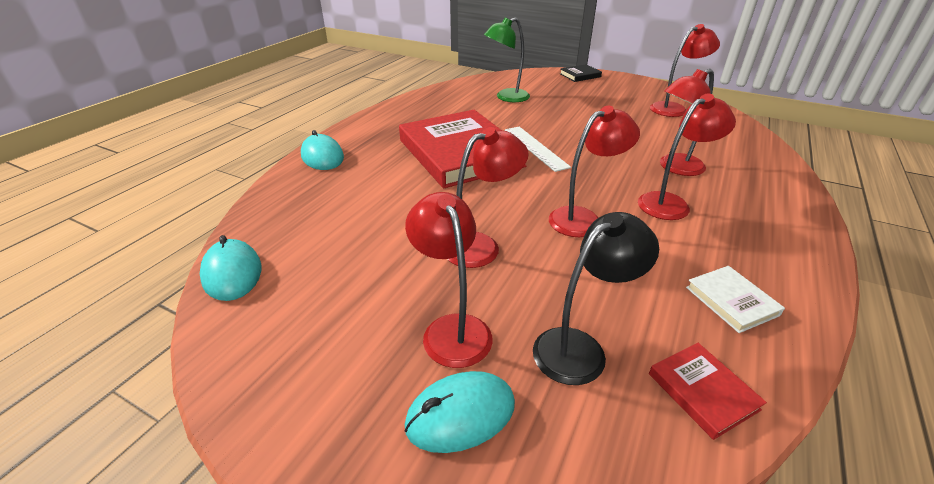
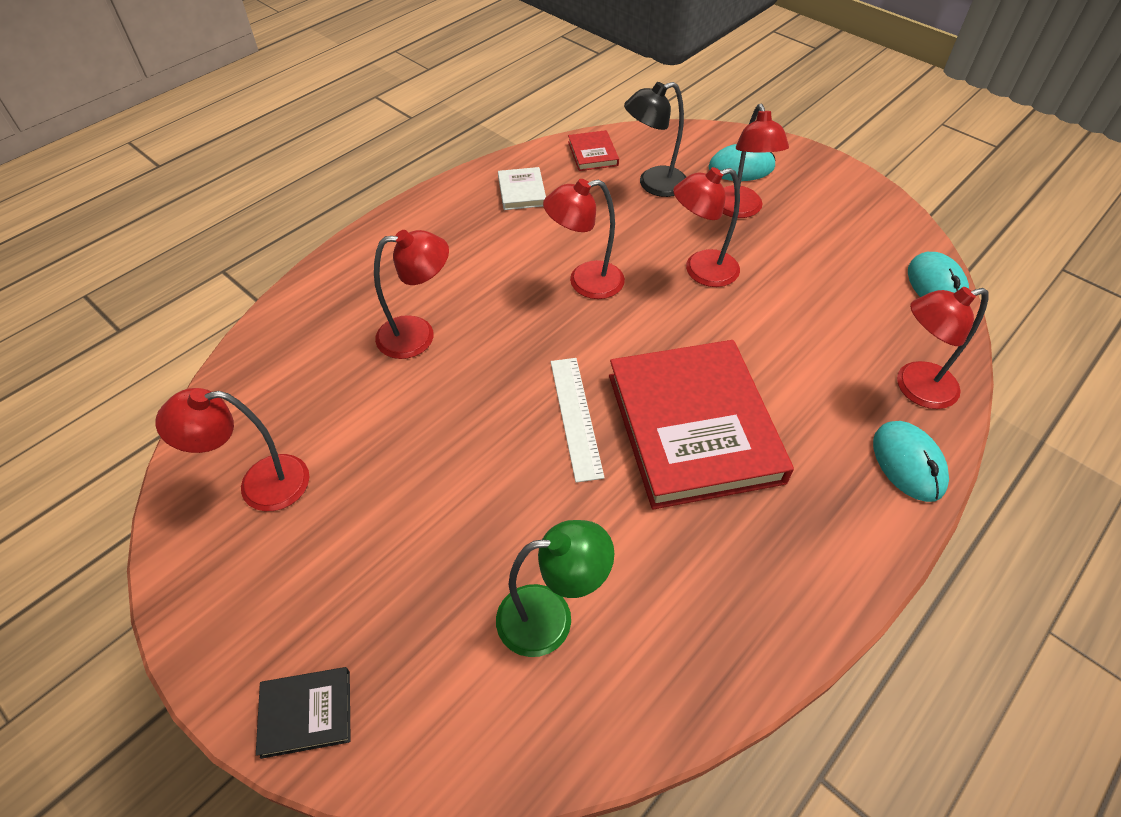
camera: 165 degrees left, 15 degrees up
(671, 203) = (477, 284): red lamp -> red lamp (915, 388)

